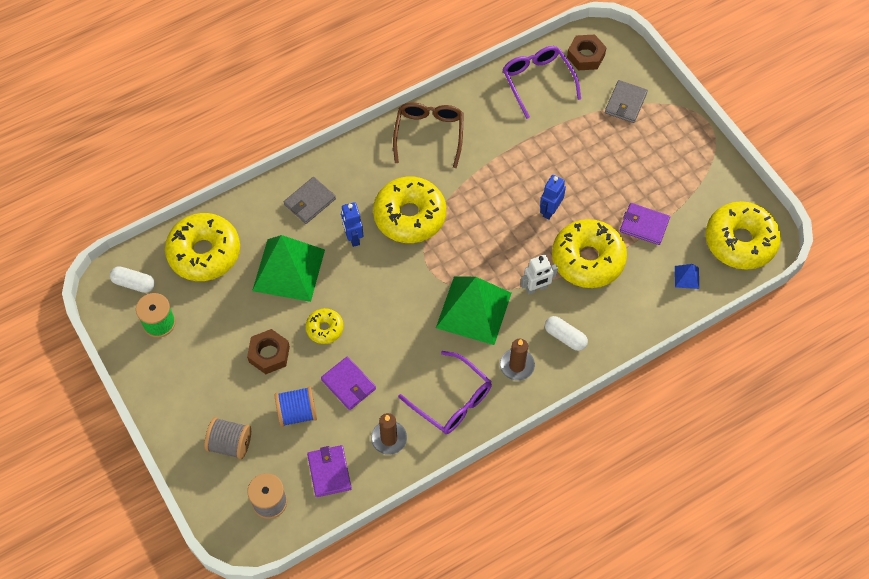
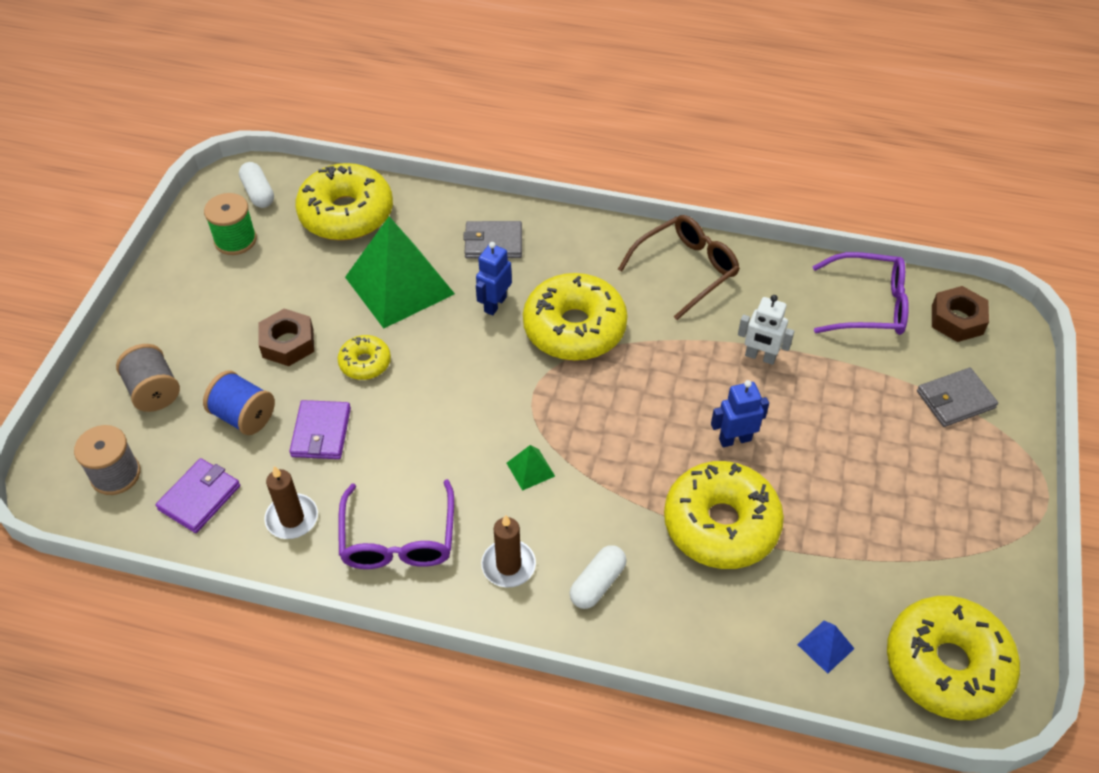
camera: 45 degrees right, 10 degrees down
(473, 310) = (530, 469): green pyramid -> green pyramid, size x0.40
(536, 288) = (625, 505): white robot -> white robot (760, 357)
(537, 81) = (868, 305): purple glasses -> purple glasses turned 75 degrees clockwise
(565, 337) = (597, 583): white capsule -> white capsule turned 45 degrees clockwise
(644, 225) = (834, 544): purple wallet -> none

